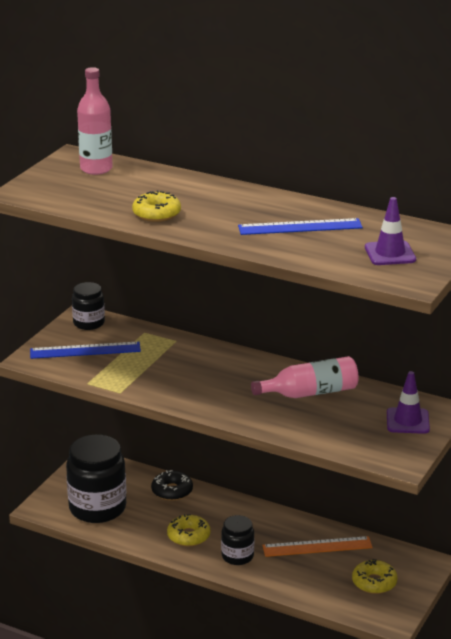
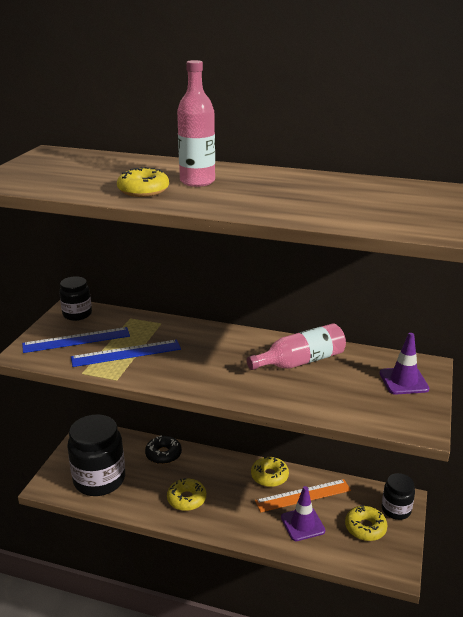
camera: 10 degrees left, 0 degrees up
(96, 169) = (72, 160): pink bottle -> pink bottle (197, 181)
(237, 556) = (235, 515): black jar -> black jar (396, 510)
(285, 525) = (269, 476): none -> yellow donut
(300, 227) = (298, 192): blue ruler -> blue ruler (126, 353)
(390, 253) = (407, 208): purple traffic cone -> purple traffic cone (302, 524)

